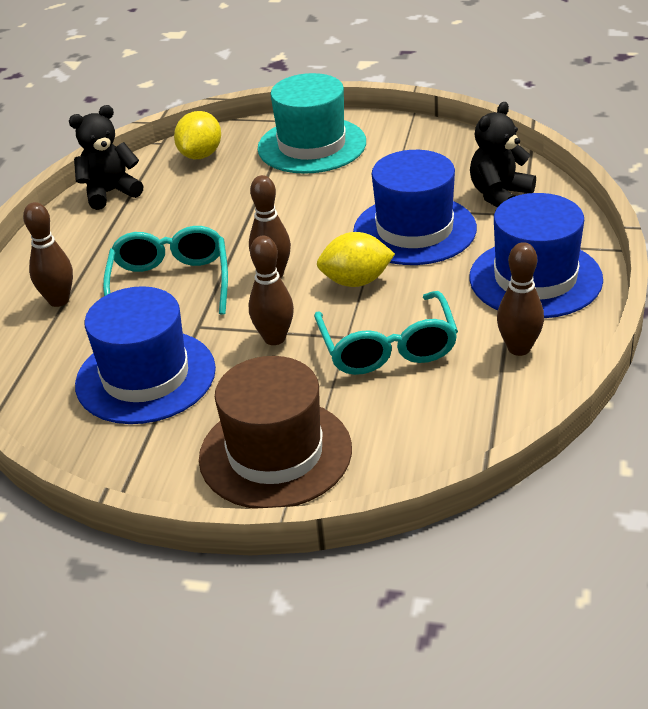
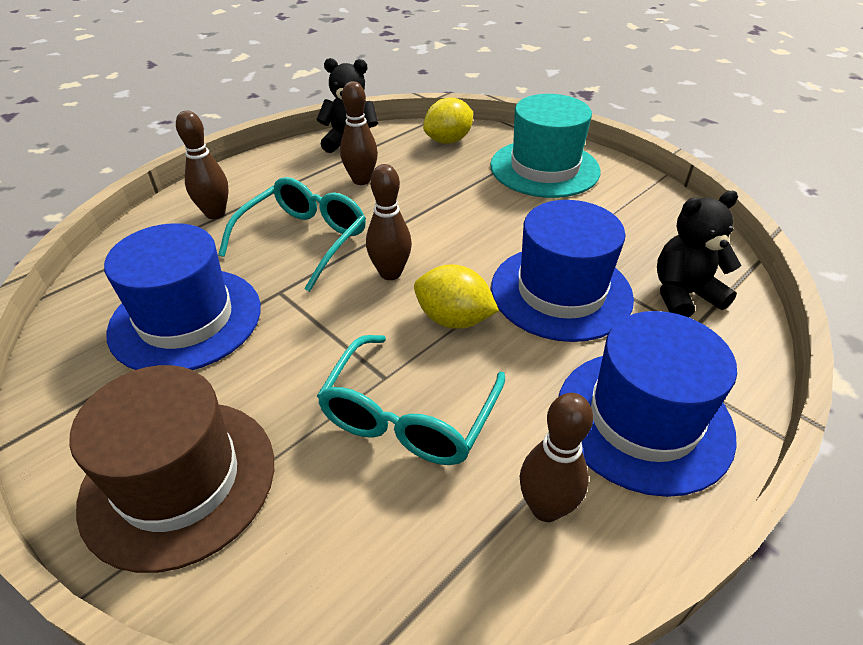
camera: 30 degrees right, 5 degrees up
(274, 338) = (322, 341): brown bowling pin -> brown bowling pin (361, 180)

